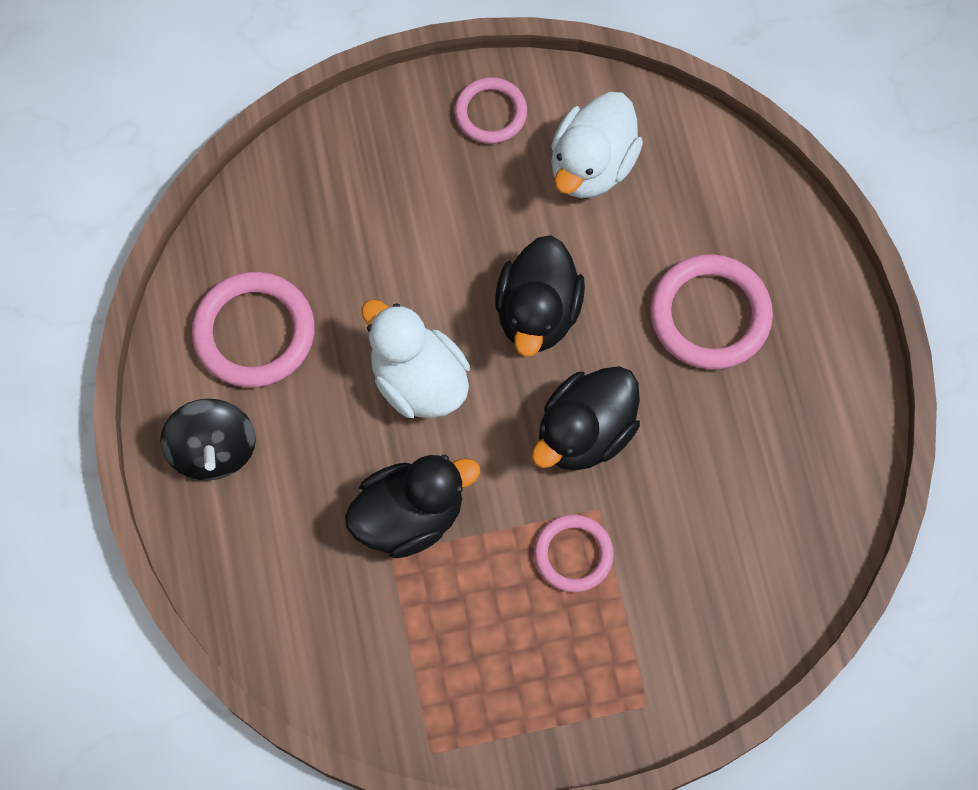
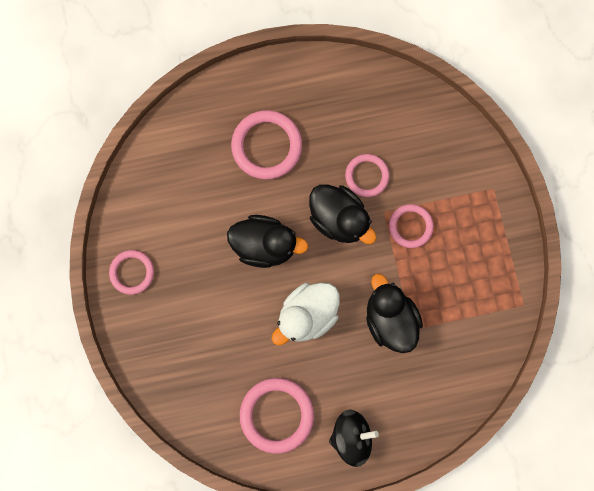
camera: 90 degrees left, 10 degrees up
(591, 165) = (169, 212): white duck -> none
(662, 480) = (367, 176): none -> pink ring

